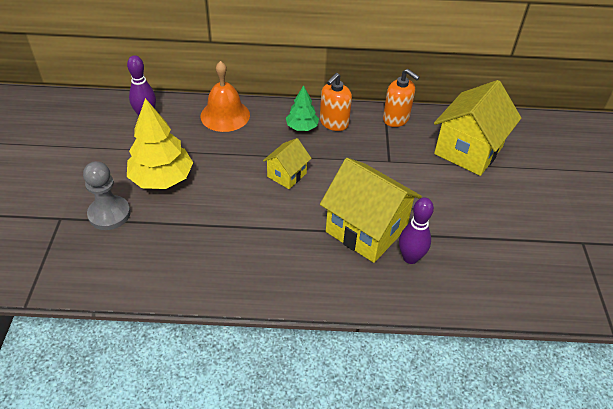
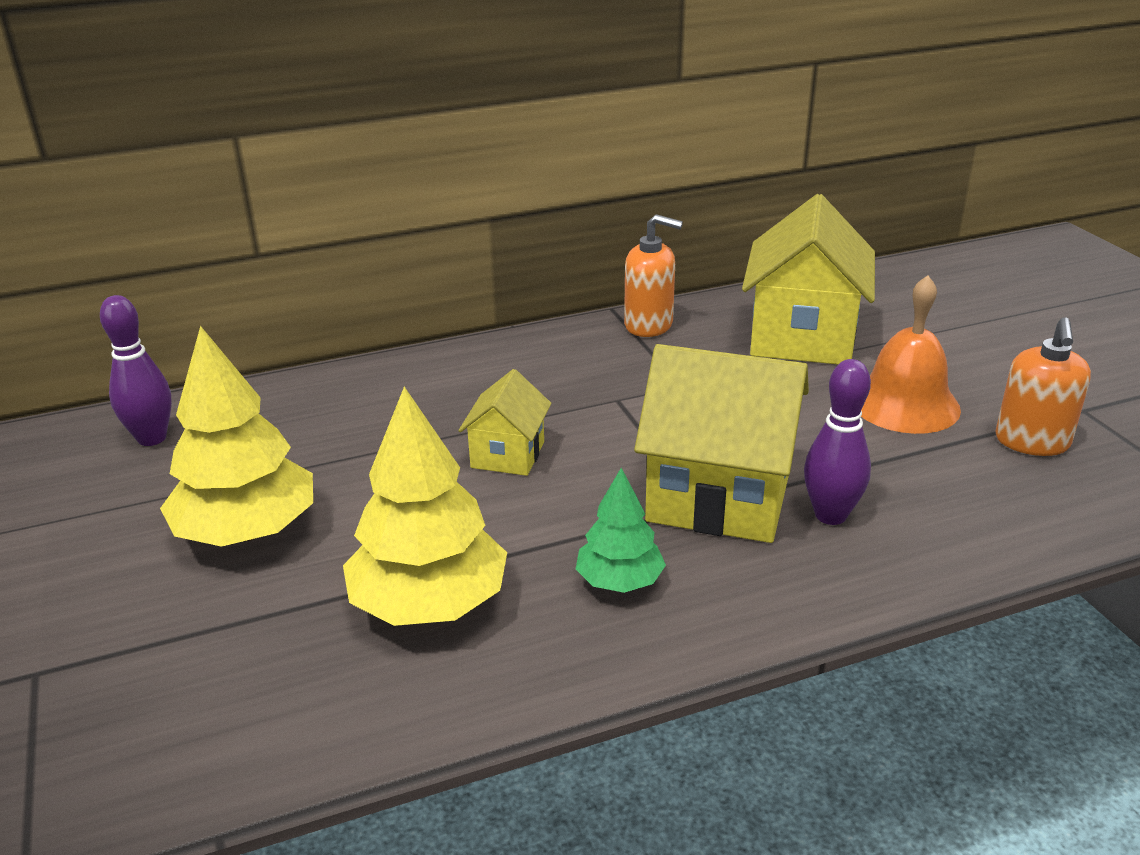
camera: 20 degrees left, 15 degrees down
(109, 214) = (157, 629): grey pawn -> none
(214, 240) = (429, 604): none -> yellow tree
(225, 115) = (322, 396): orange bell -> orange bell (904, 404)
(302, 127) = (487, 377): green tree -> green tree (619, 581)
(334, 123) = (542, 357): orange soap dispenser -> orange soap dispenser (1032, 442)

